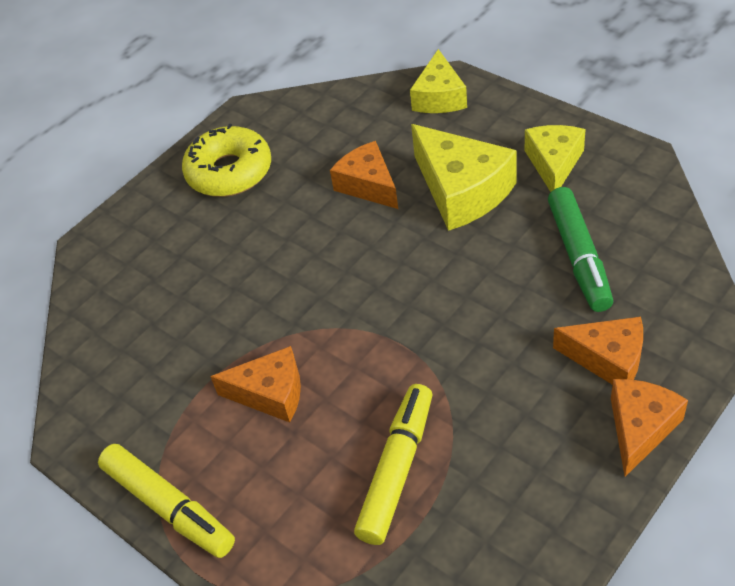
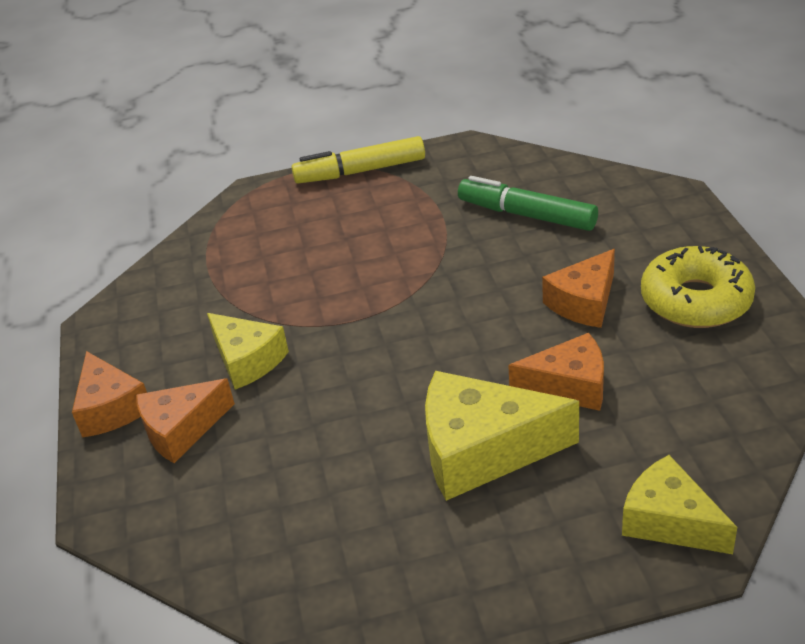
camera: 125 degrees right, 10 degrees down
(270, 393) = (392, 238): orange cheese -> orange cheese (584, 302)
(397, 469) = (254, 272): yellow marker -> none
(554, 164) = (438, 552): yellow cheese -> yellow cheese (247, 360)
(579, 257) = (296, 483): green marker -> green marker (526, 215)

